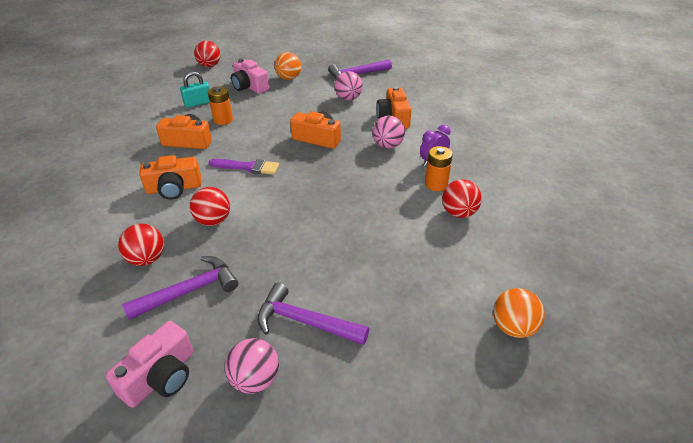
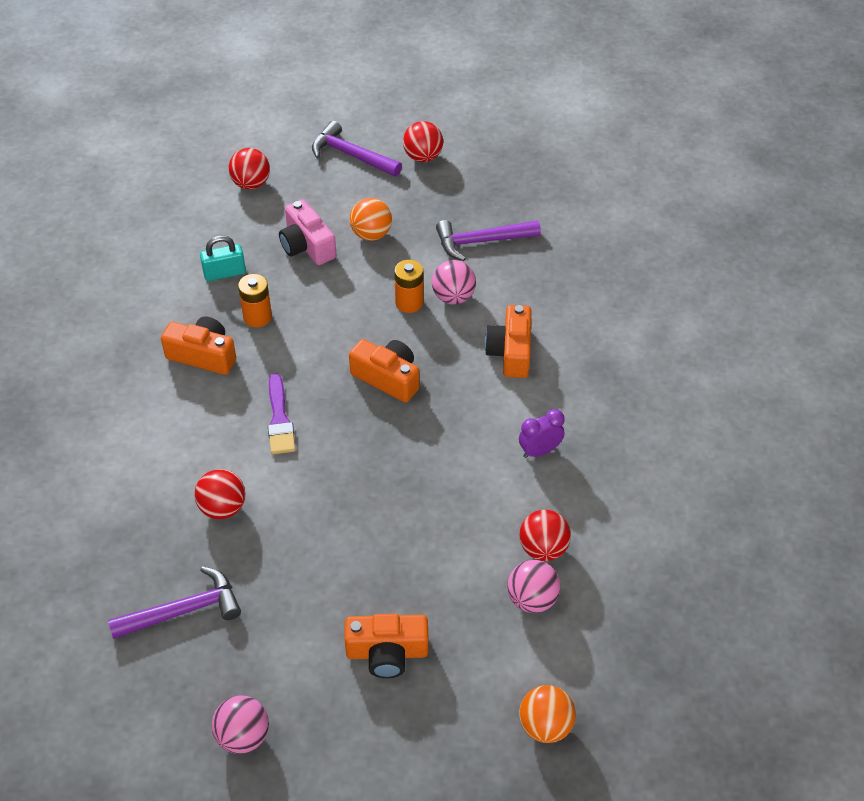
camera: 10 degrees right, 10 degrees up
(147, 259) = (137, 555): red ball -> red ball (423, 157)
(161, 376) = (145, 714): pink camera -> none
(174, 188) = (177, 443): orange camera -> orange camera (387, 652)
(248, 167) = (279, 419): purple brush -> purple brush turned 60 degrees clockwise
(305, 322) = (309, 676): purple hammer -> purple hammer (351, 155)
(388, 145) = (485, 408): pink ball -> pink ball (532, 599)
(436, 184) = (530, 493): orange battery -> orange battery (409, 302)

